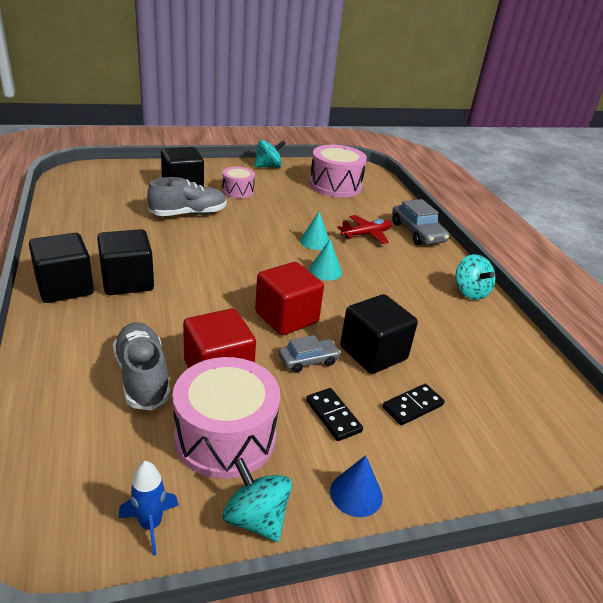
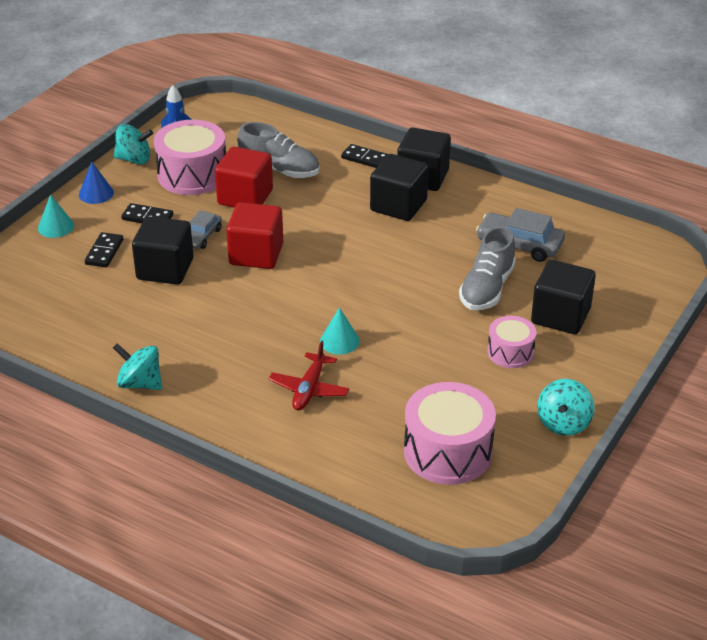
camera: 140 degrees right, 5 degrees up
(61, 332) = (365, 158): none -> black domino
(325, 271) = (286, 314): turquoise cone -> turquoise cone (56, 227)
(417, 233) = (265, 435): grey car -> grey car (519, 245)

